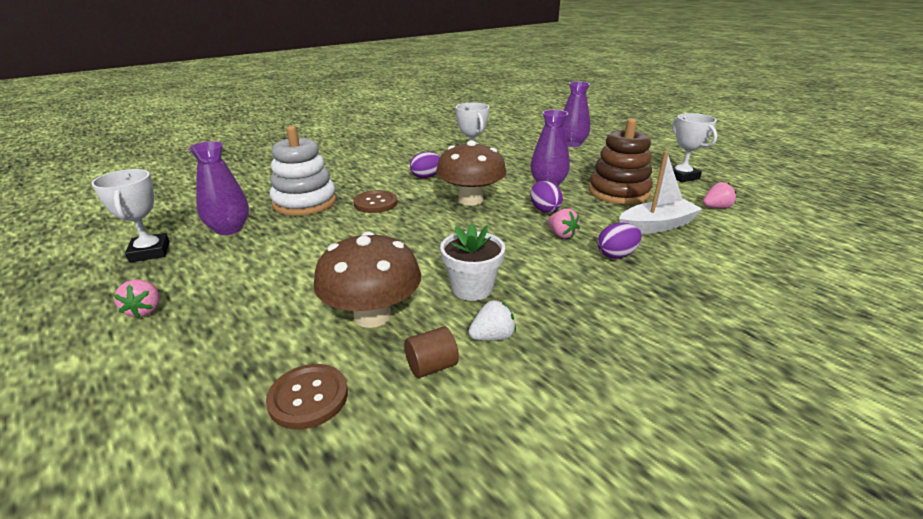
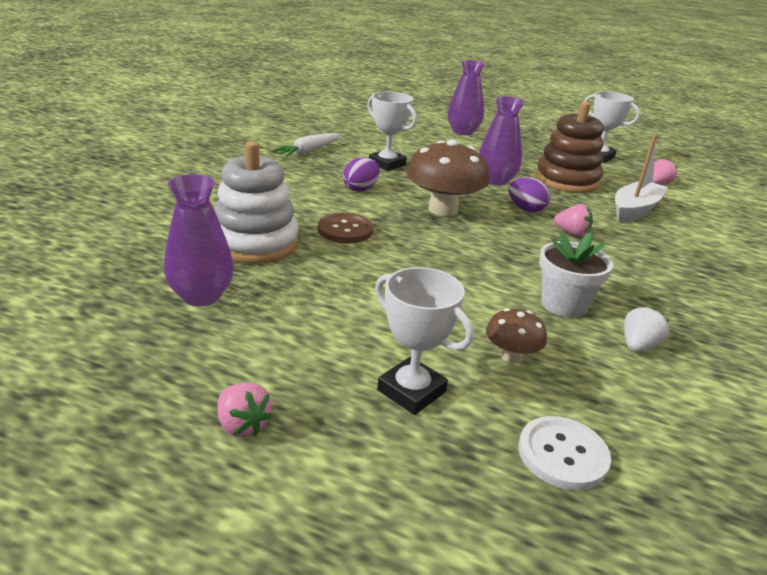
camera: 30 degrees left, 0 degrees up
(150, 252) = (129, 351): white trophy -> white trophy (411, 391)
(308, 397) = (562, 454): brown button -> white button
(372, 315) = (511, 356): brown mushroom -> brown mushroom, size x0.50
(424, 147) = (308, 151): none -> white carrot
(431, 366) = (626, 388): brown cylinder -> none
(616, 255) = (638, 244): purple egg -> none

